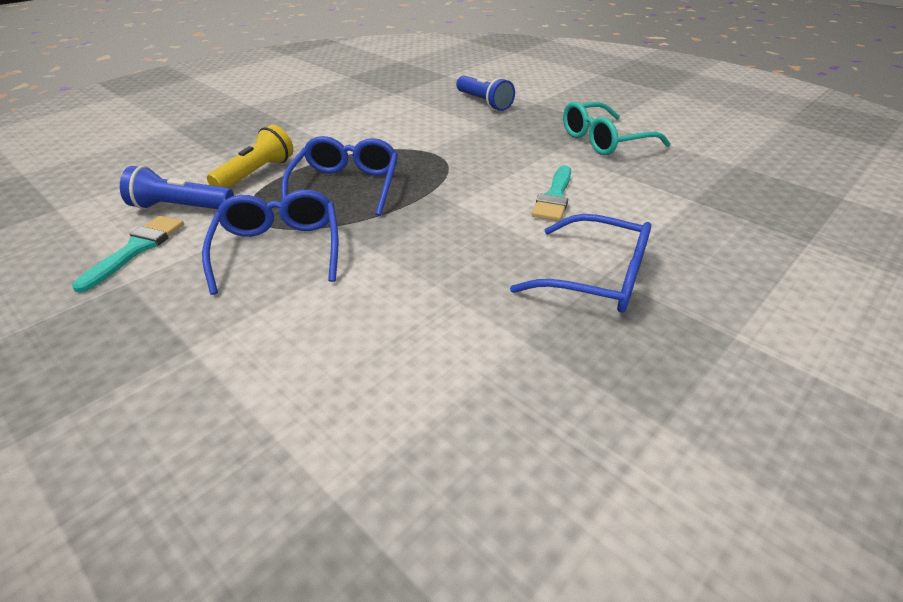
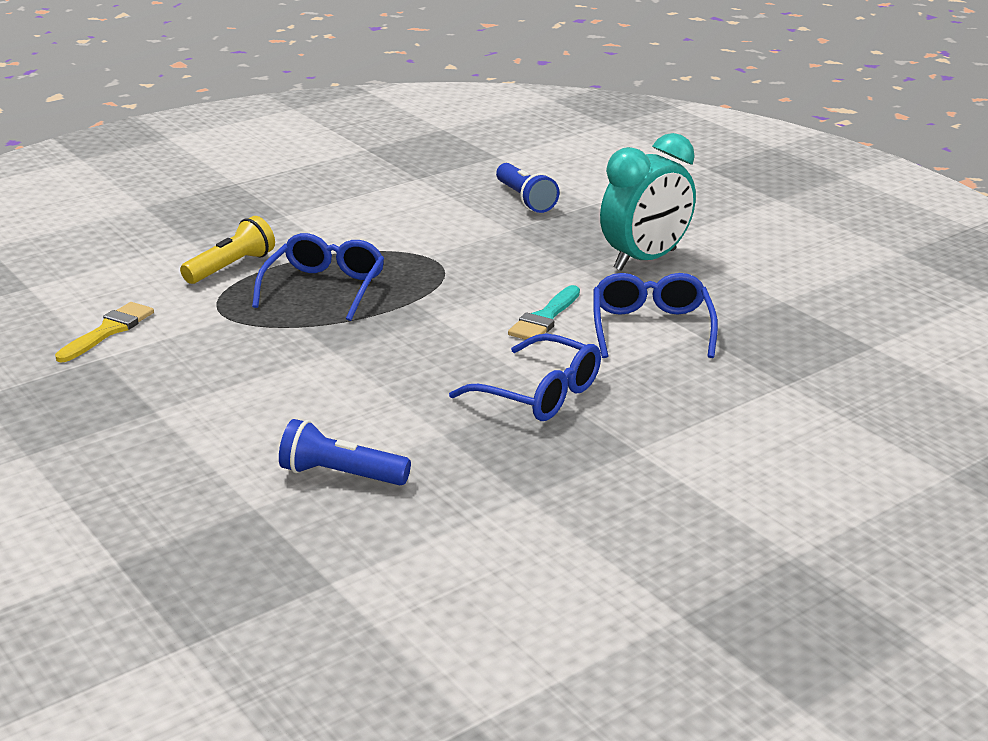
camera: 10 degrees right, 10 degrees down
(136, 249) = (108, 331): turquoise brush -> yellow brush
(180, 208) = (150, 296): blue flashlight -> blue flashlight (340, 475)
(279, 249) = (243, 343): blue glasses -> blue glasses (651, 328)
(604, 140) = (645, 260): turquoise glasses -> turquoise clock

